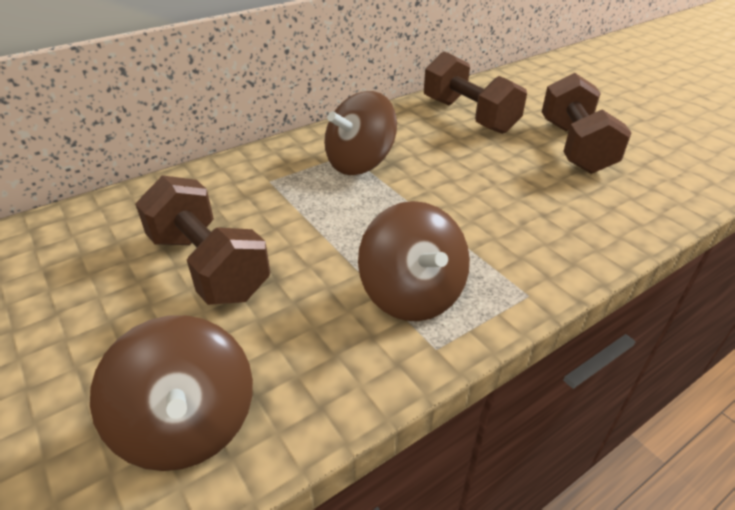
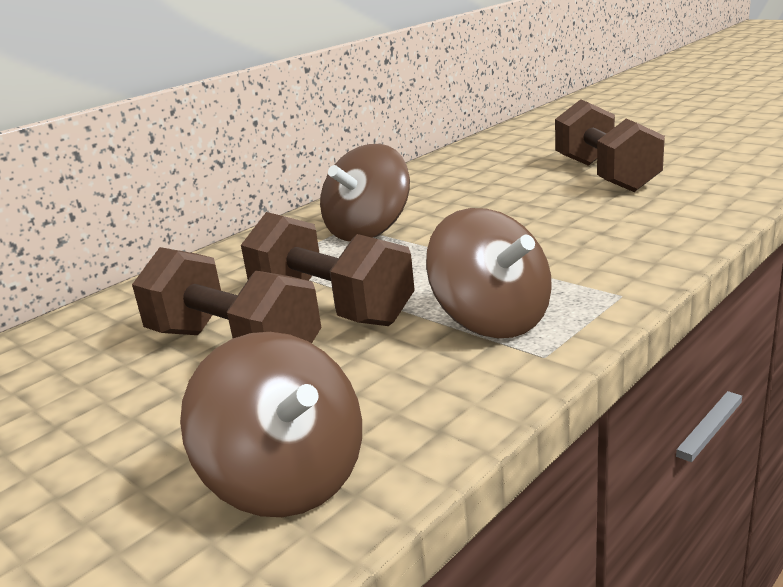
camera: 10 degrees left, 15 degrees down
(469, 116) = (474, 172): brown dumbbell -> brown dumbbell (331, 307)

